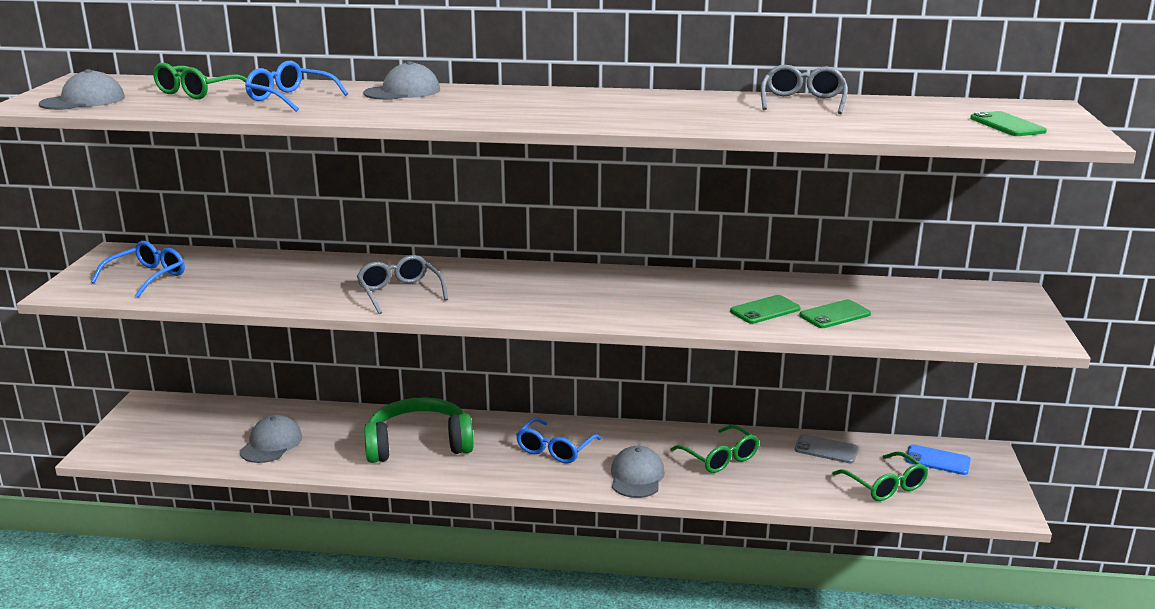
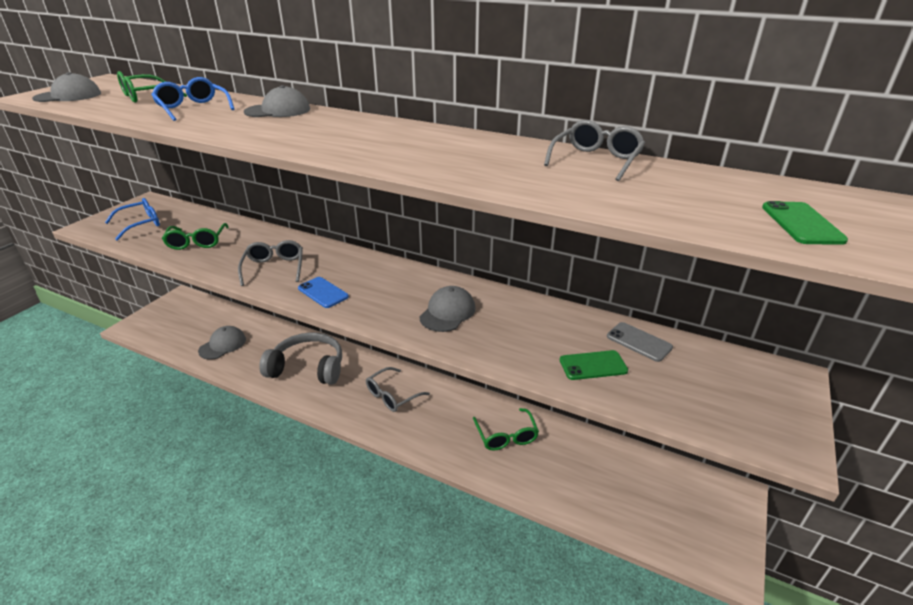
camera: 20 degrees right, 10 degrees up
(418, 444) = (308, 367): green headphones -> grey headphones
(554, 449) = (392, 396): blue glasses -> grey glasses
(637, 476) = (433, 437): grey cap -> grey cap (447, 312)
(765, 310) = (533, 345): green phone -> none
(826, 449) = (596, 450): grey phone -> grey phone (639, 342)
(885, 486) = (627, 504): green glasses -> green glasses (197, 242)
(937, 460) = (689, 489): blue phone -> blue phone (323, 292)

